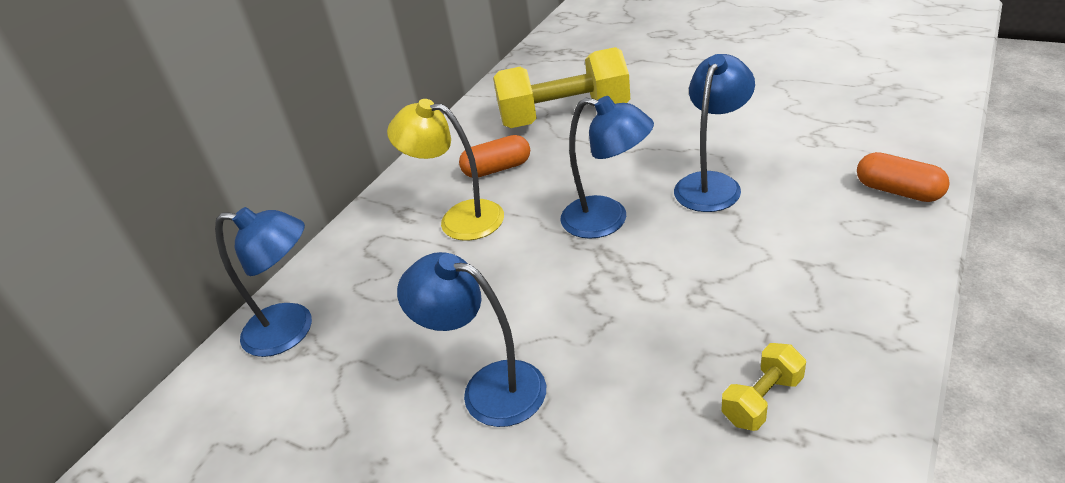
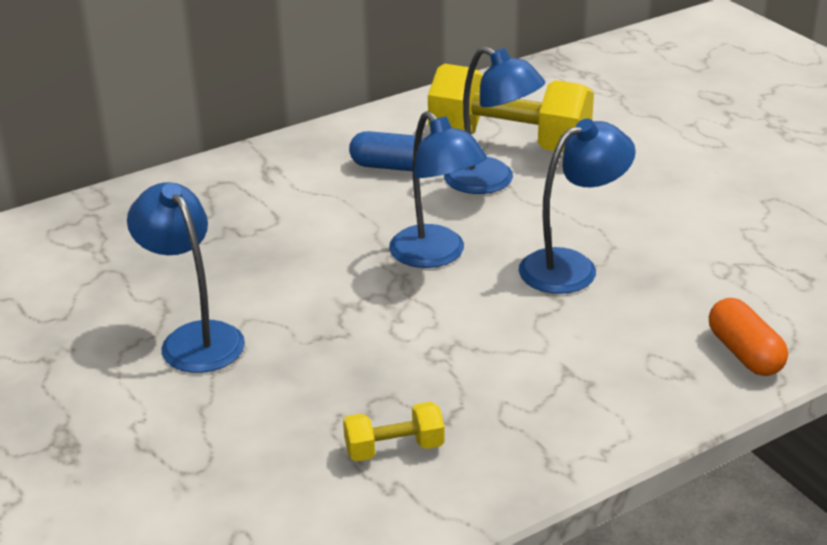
camera: 25 degrees right, 5 degrees down
(292, 330) = (92, 226): blue lamp -> blue lamp (491, 181)
(459, 218) = (311, 196): yellow lamp -> none
(497, 169) = (391, 166): orange capsule -> blue capsule

